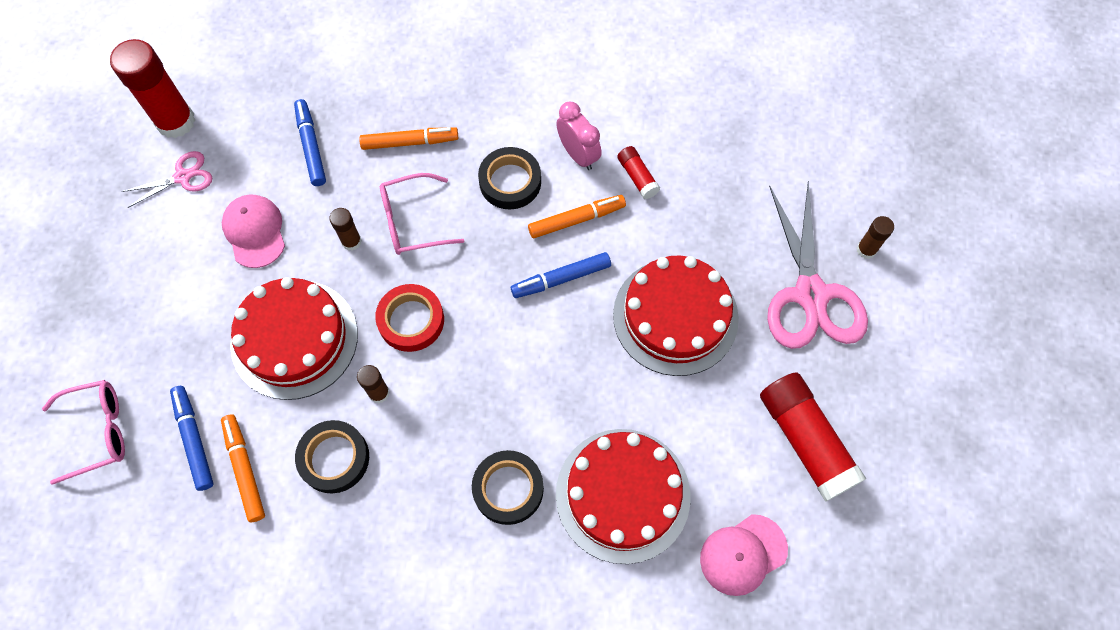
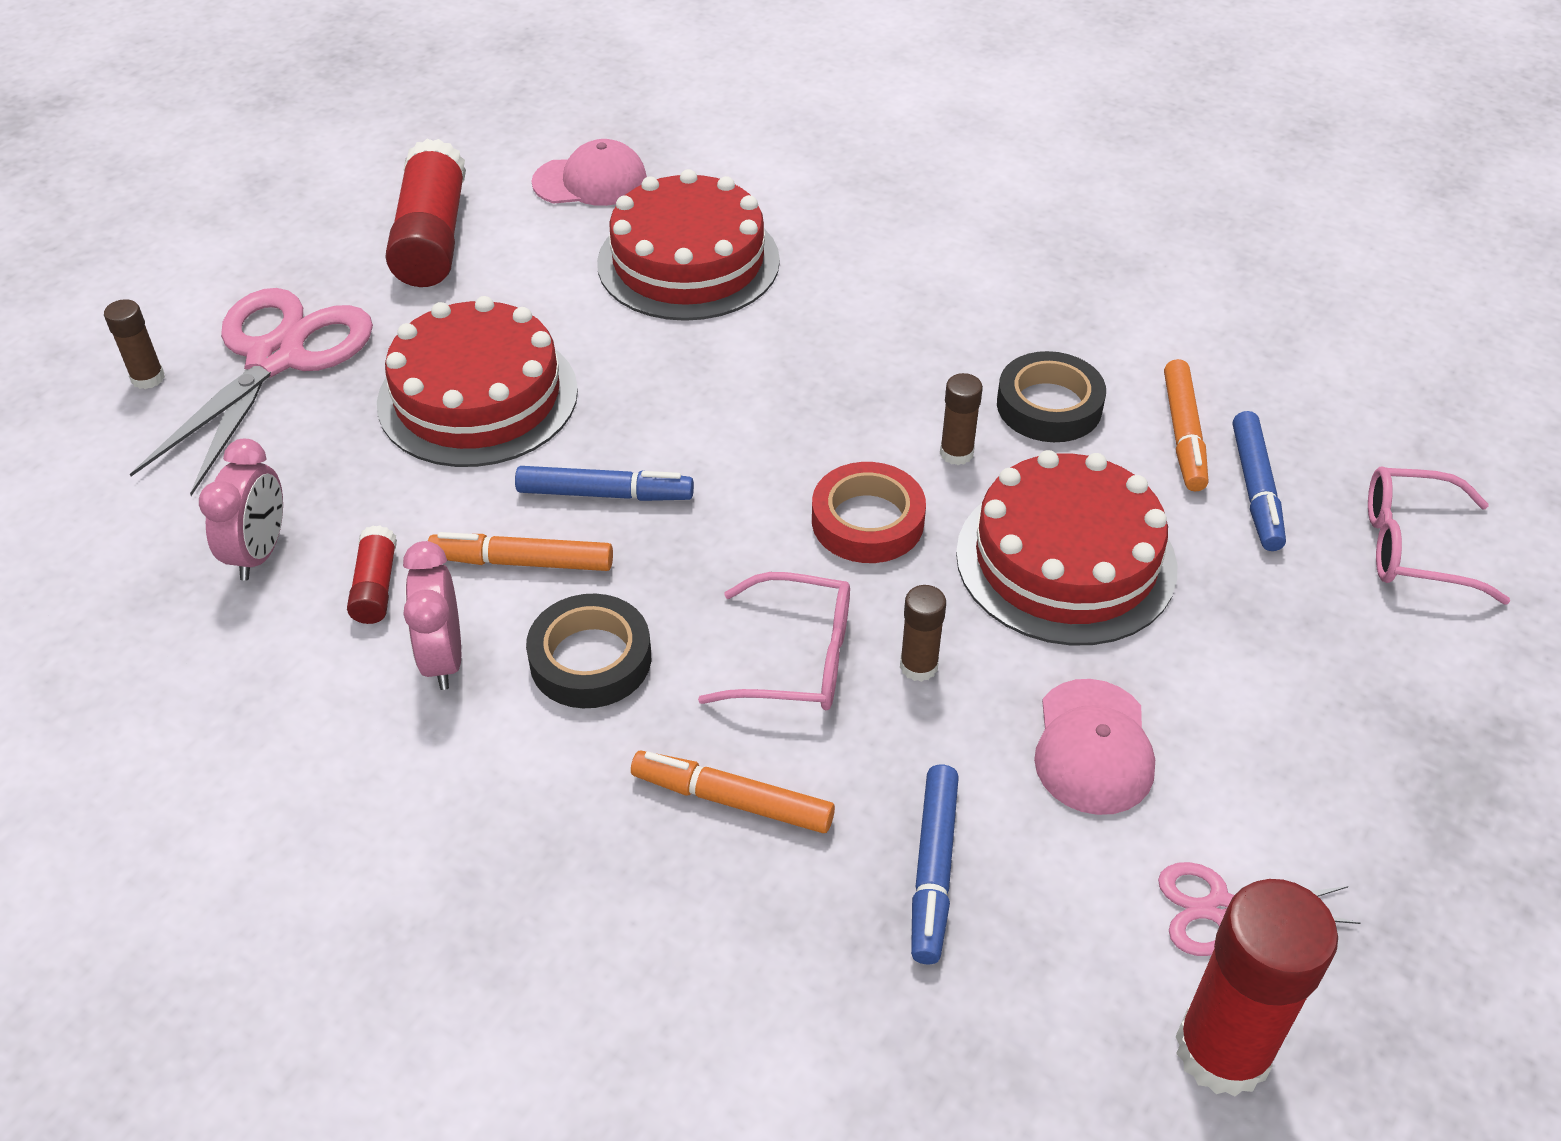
camera: 155 degrees left, 20 degrees down
(508, 489) = (827, 308): black tape -> none
(707, 171) = (260, 553): none -> pink clock

